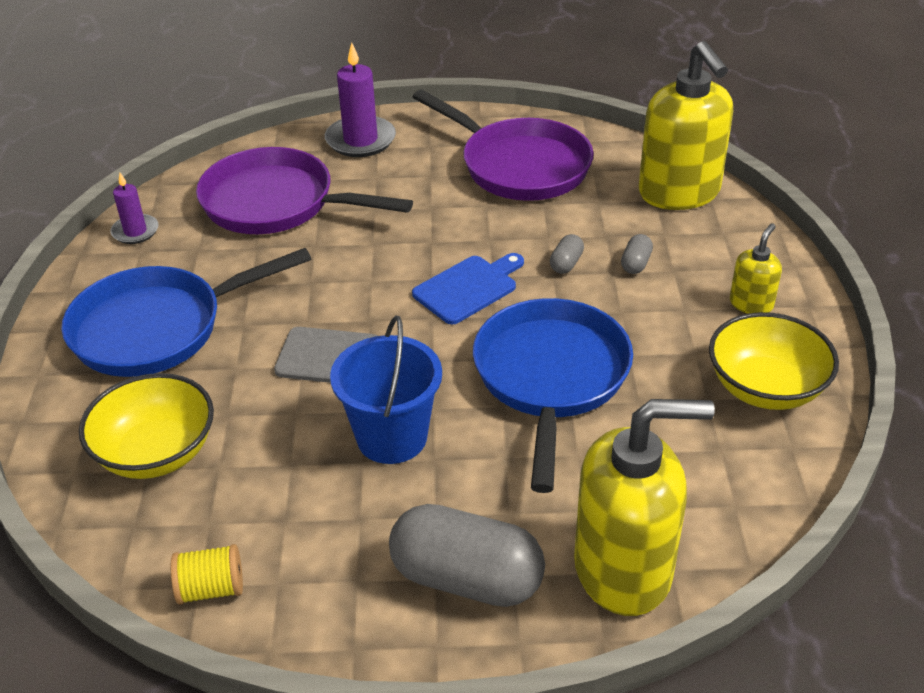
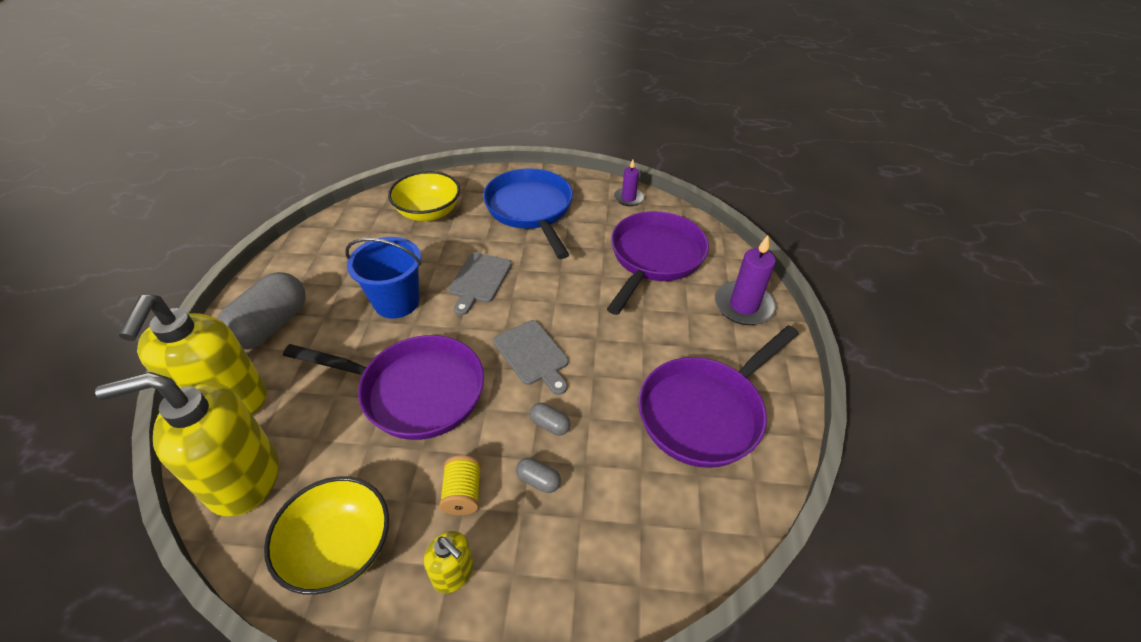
camera: 95 degrees right, 5 degrees up
(211, 589) = (326, 232): yellow spool -> yellow spool (463, 493)
(468, 288) = (533, 355): blue cutting board -> grey cutting board
(551, 378) = (415, 391): blue pan -> purple pan
(679, 193) = (652, 553): yellow soap dispenser -> yellow soap dispenser (243, 478)

